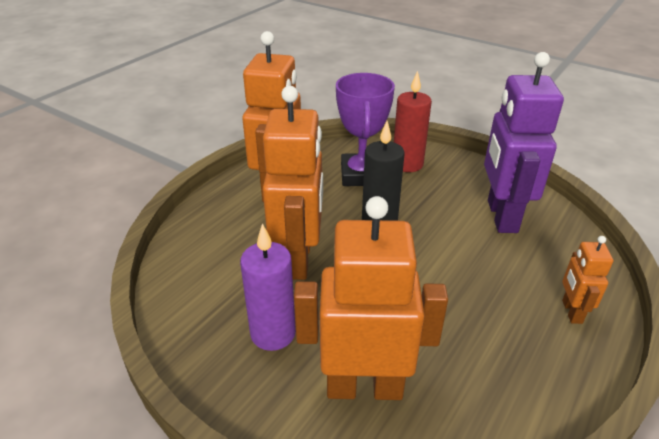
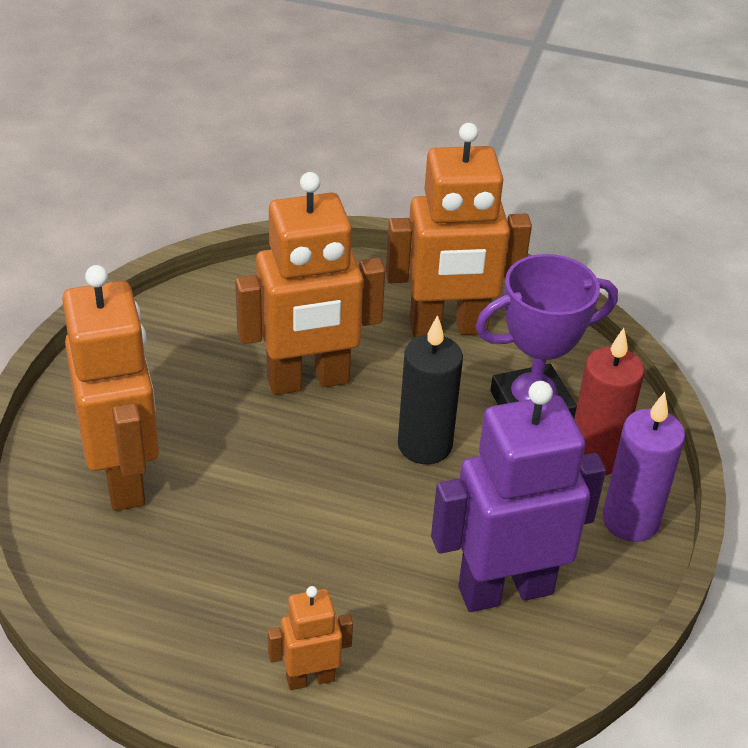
camera: 70 degrees right, 5 degrees up
(273, 333) = (178, 388): purple candle -> purple candle (630, 521)

